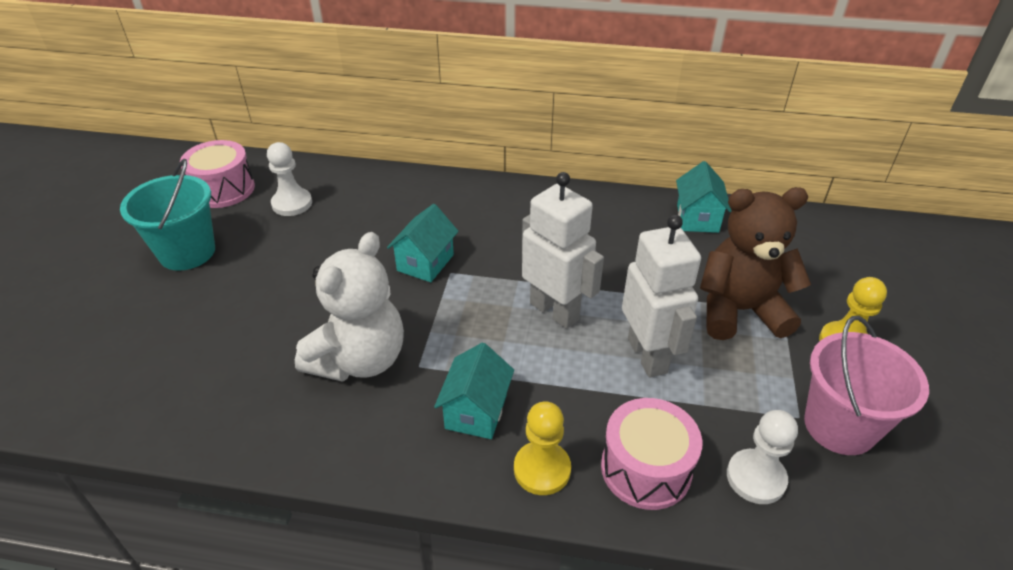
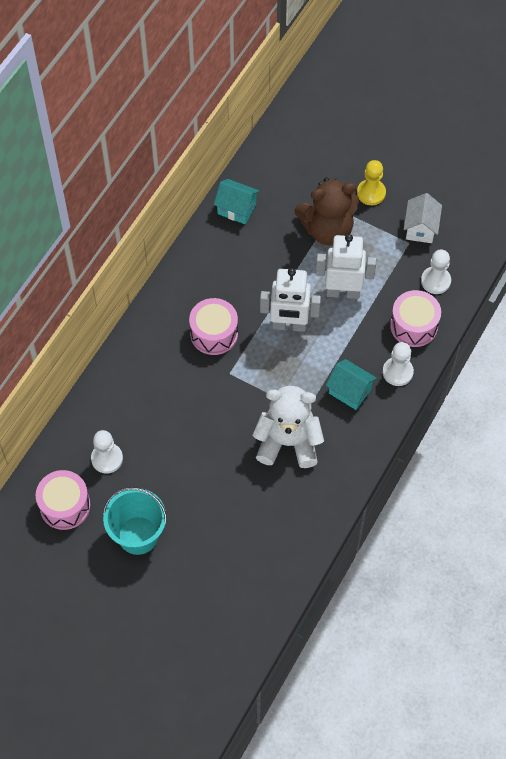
camera: 70 degrees left, 20 degrees up
(359, 360) = (288, 442): white teddy bear -> white teddy bear turned 45 degrees counterclockwise
(425, 262) = (213, 385): turquoise house -> none
(502, 244) = (214, 333): none -> pink drum
(542, 469) = (397, 372): yellow pawn -> white pawn
(555, 311) = (289, 325): white robot -> white robot turned 150 degrees counterclockwise
(739, 311) = (327, 229): brown teddy bear -> brown teddy bear turned 120 degrees counterclockwise
(839, 426) = (420, 228): pink bucket -> white house

